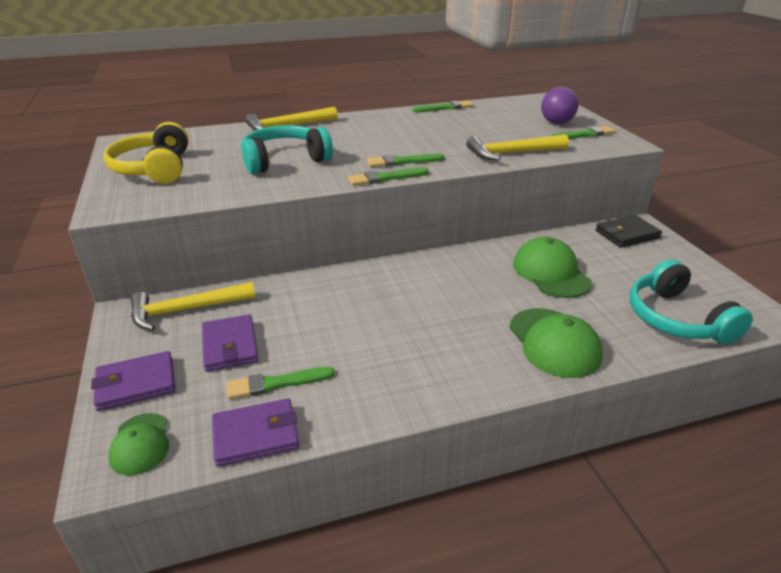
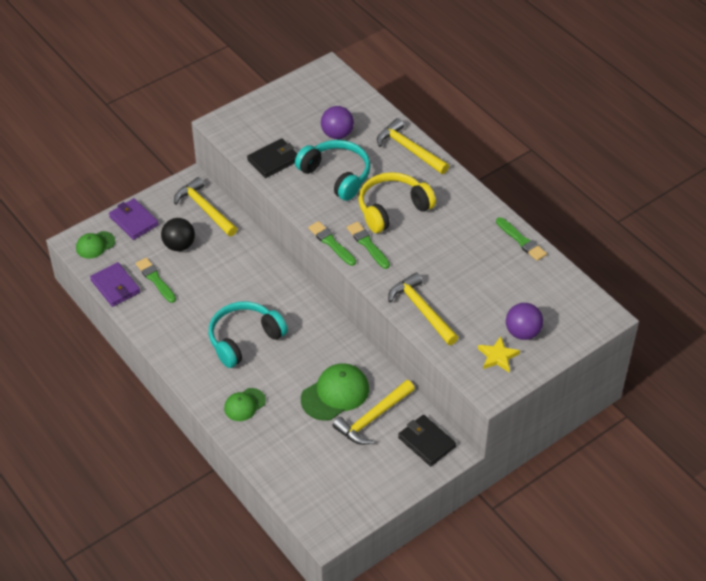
camera: 70 degrees right, 15 degrees up
(154, 168) = (288, 113): yellow headphones -> yellow headphones (392, 209)
(218, 188) = (273, 160): none -> black wallet
(223, 151) = (337, 134): none -> purple ball
(230, 346) = (179, 245): purple wallet -> black ball
(554, 342) = (244, 405): green cap -> green cap, size x0.60
(584, 135) = (498, 356): green brush -> yellow star
(591, 257) = (372, 418): none -> yellow hammer
(676, 318) = (302, 474): turquoise headphones -> turquoise headphones (244, 339)

